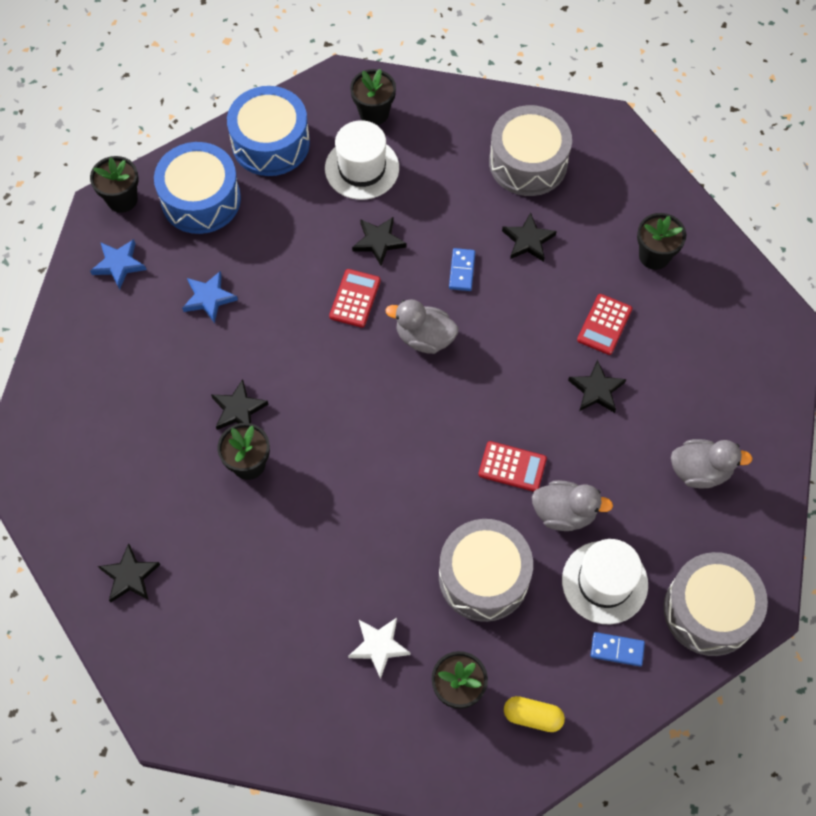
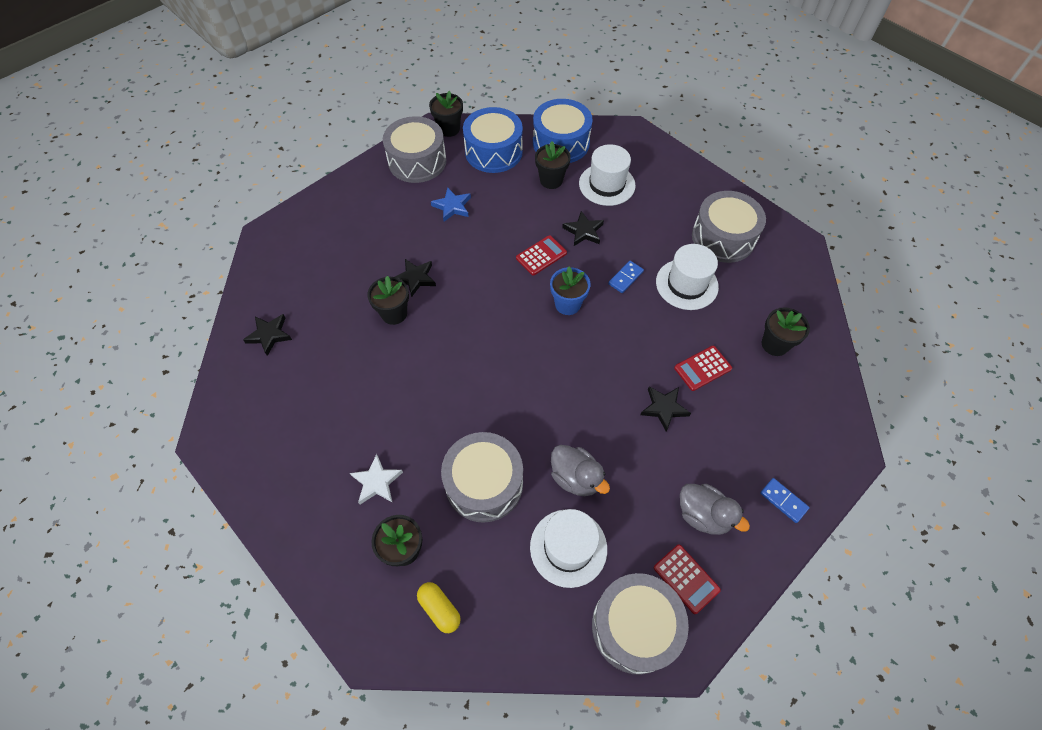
camera: 35 degrees right, 5 degrees down
(119, 264) = (417, 161): blue star -> grey drum
(374, 113) = (639, 158): black flower pot -> black flower pot (551, 180)
(424, 338) = (567, 304): grey duck -> blue flower pot
(512, 466) = (563, 422): red calculator -> red calculator (686, 578)
(528, 240) = (686, 284): black star -> white hat
(617, 650) = (539, 605): blue domino -> blue domino (783, 501)

